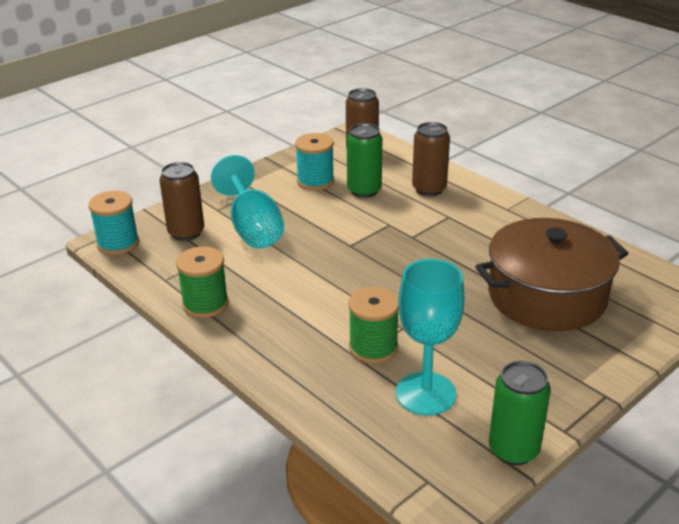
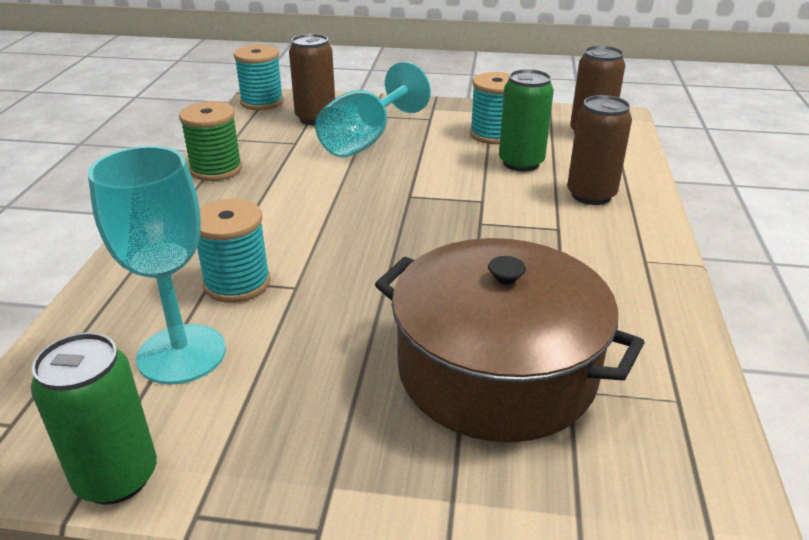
camera: 50 degrees right, 0 degrees up
(373, 348) = (237, 283): green spool -> turquoise spool

